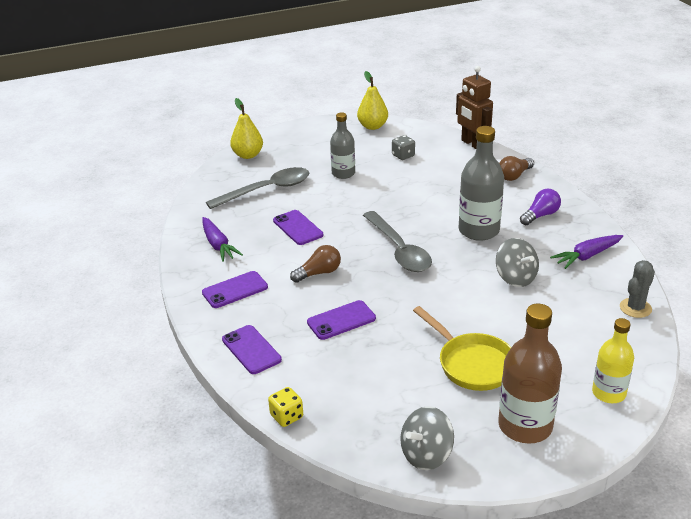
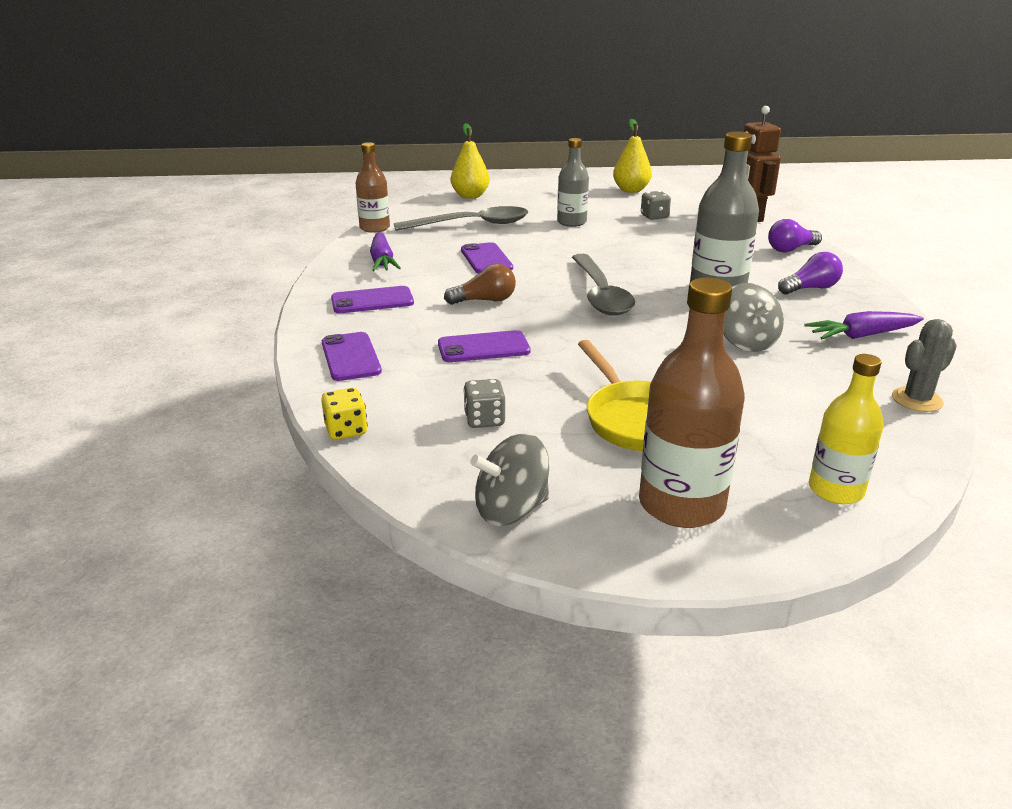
camera: 15 degrees right, 5 degrees down
(190, 208) = (374, 228): none -> brown bottle
(374, 386) = (484, 420): none -> grey dice
(514, 176) = (790, 249): brown light bulb -> purple light bulb

